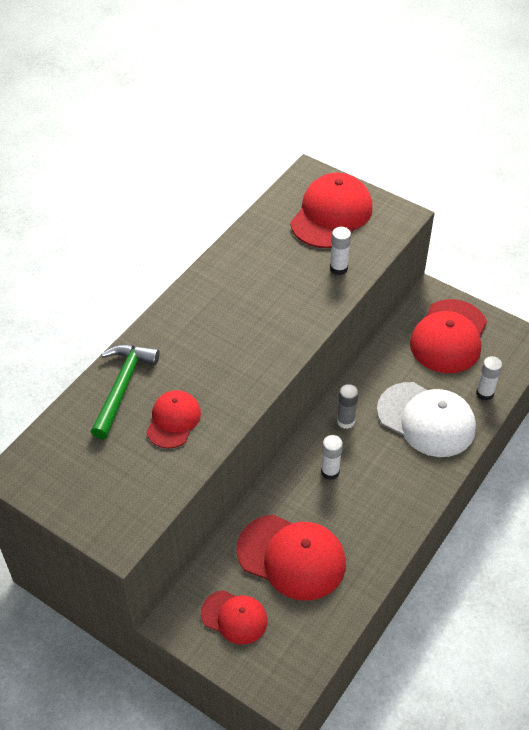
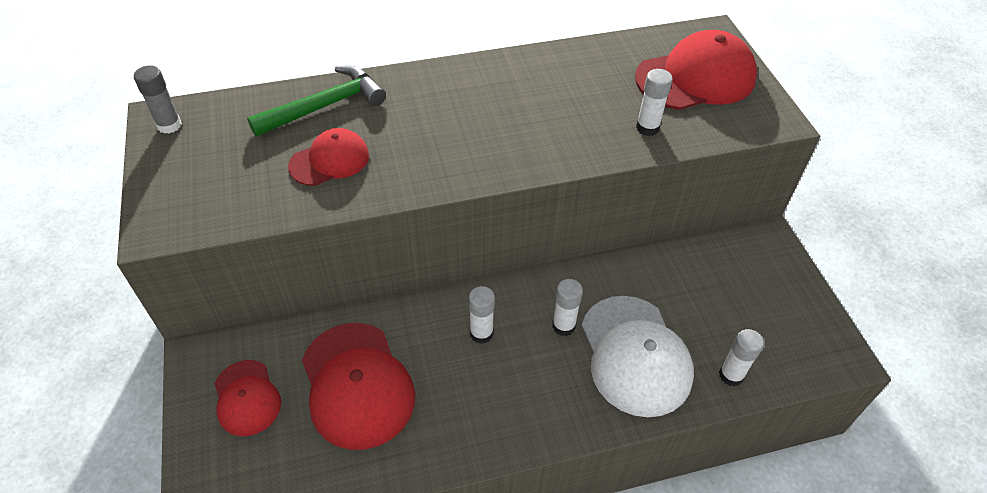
camera: 40 degrees right, 0 degrees up
(345, 421) = (548, 298): grey glue stick -> grey glue stick (169, 125)
(371, 432) = (563, 326): none -> white glue stick
(449, 337) = (747, 291): red cap -> none

